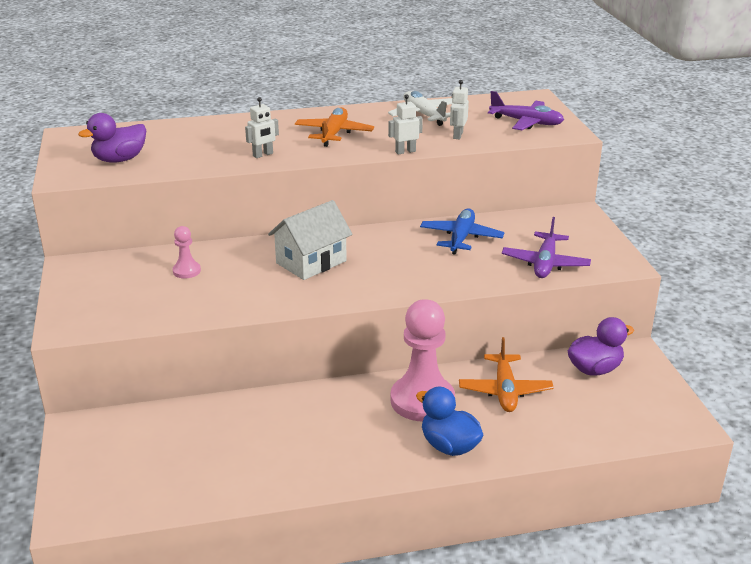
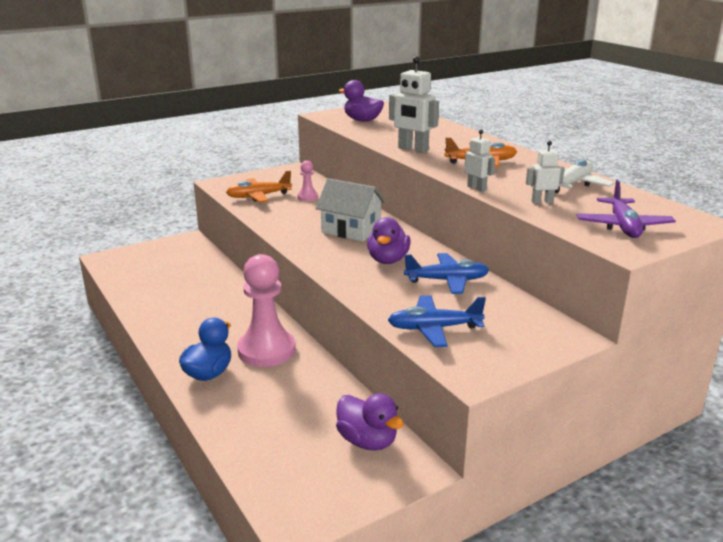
camera: 70 degrees right, 5 degrees down
(263, 155) = (413, 149): white robot -> white robot, size x1.75
(399, 256) = (388, 260): none -> purple duck
(505, 390) = (301, 390): orange plane -> orange plane (258, 196)
(545, 263) = (434, 328): purple plane -> blue plane

